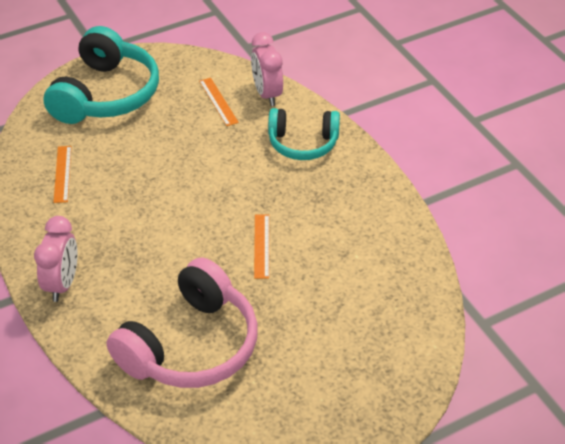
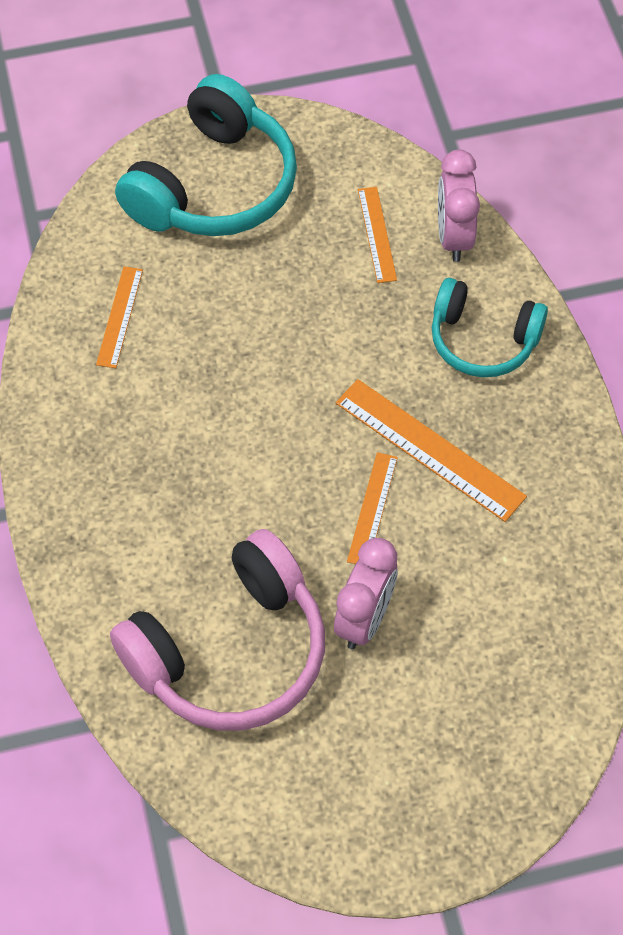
camera: 15 degrees right, 15 degrees up
(62, 284) = (78, 507): pink clock -> pink clock (364, 619)
(288, 206) = (429, 449): none -> orange ruler

